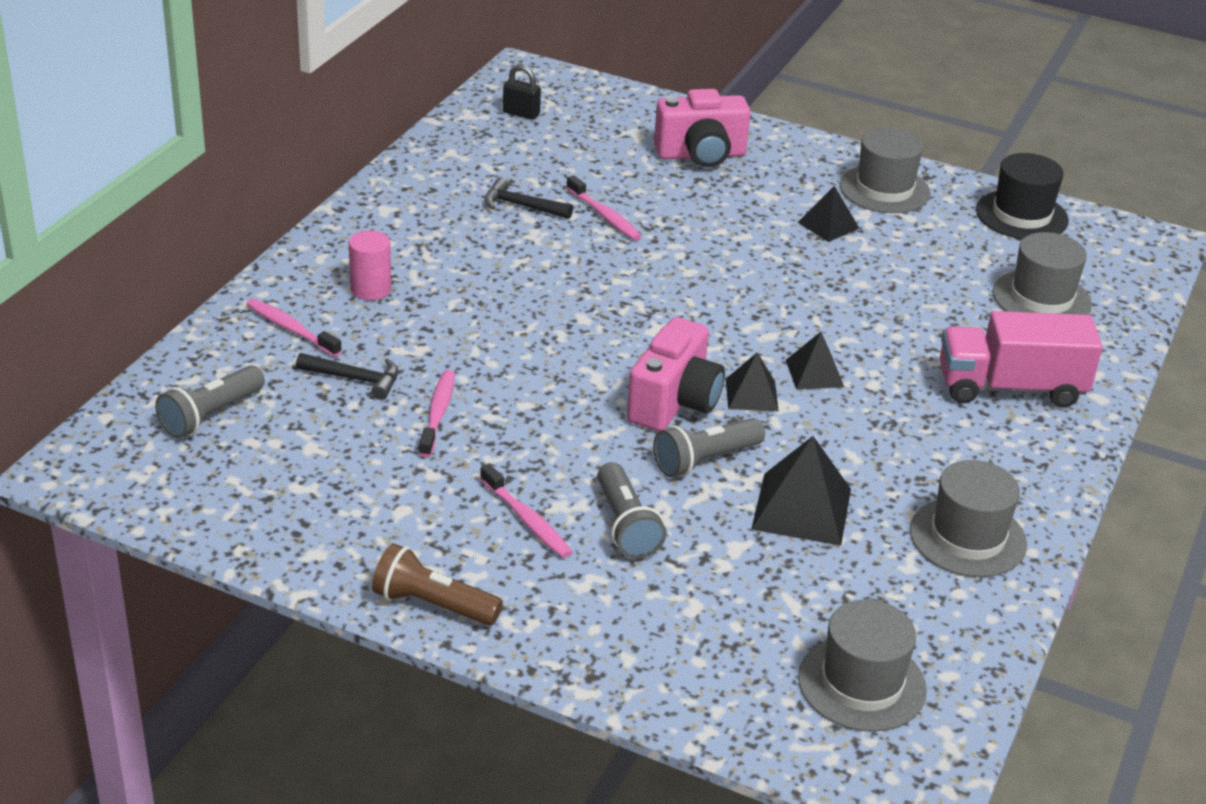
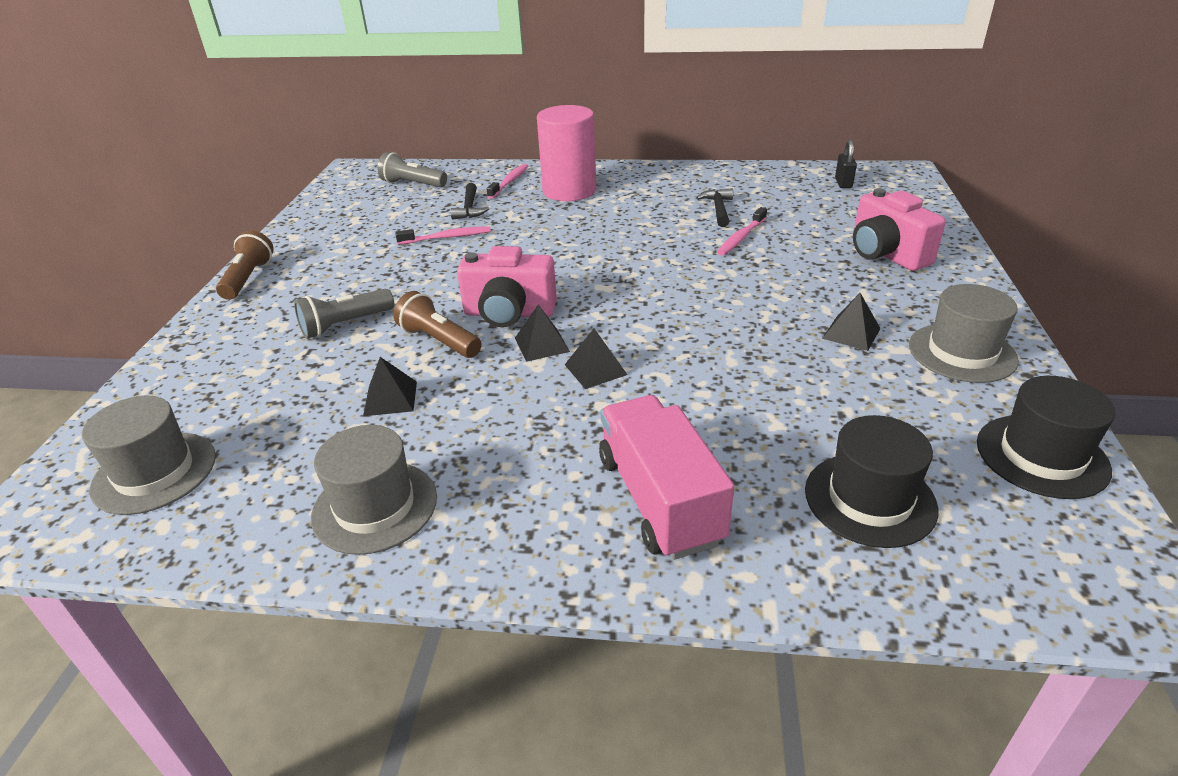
camera: 75 degrees right, 0 degrees up
(370, 289) = (569, 191): pink cylinder -> pink cylinder, size x1.96
(527, 520) = (342, 289): pink toothbrush -> none
(705, 460) = (439, 340): grey flashlight -> brown flashlight
(802, 509) = (390, 398): black pyramid -> black pyramid, size x0.61
(1041, 298) = (870, 499): grey hat -> black hat

